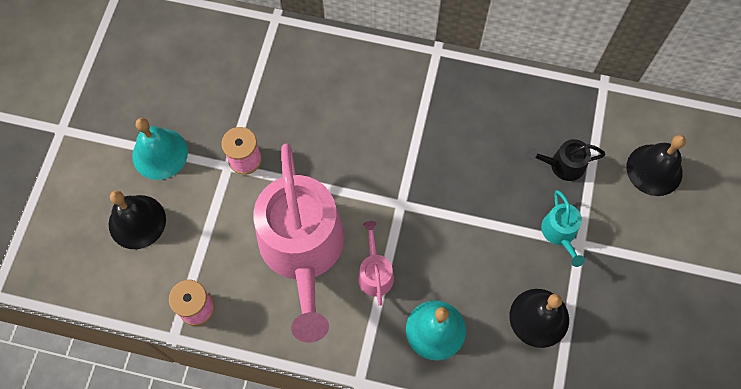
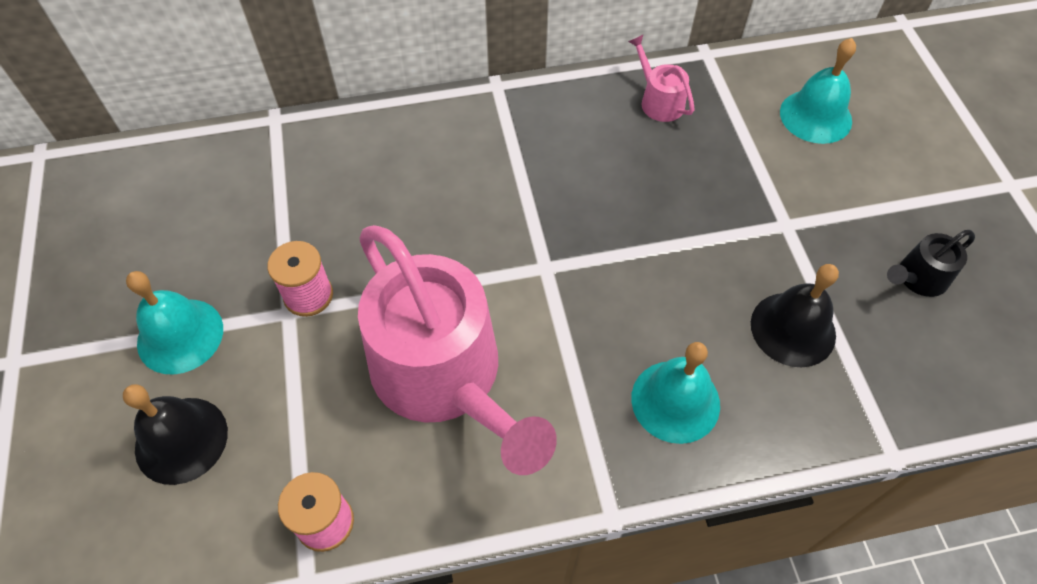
camera: 25 degrees left, 10 degrees down
(375, 273) = (557, 364): pink watering can -> pink watering can (659, 101)
(560, 233) = (756, 222): turquoise watering can -> none
(563, 165) = (713, 149): black watering can -> black watering can (918, 278)
(654, 169) = (815, 116): black bell -> turquoise bell

